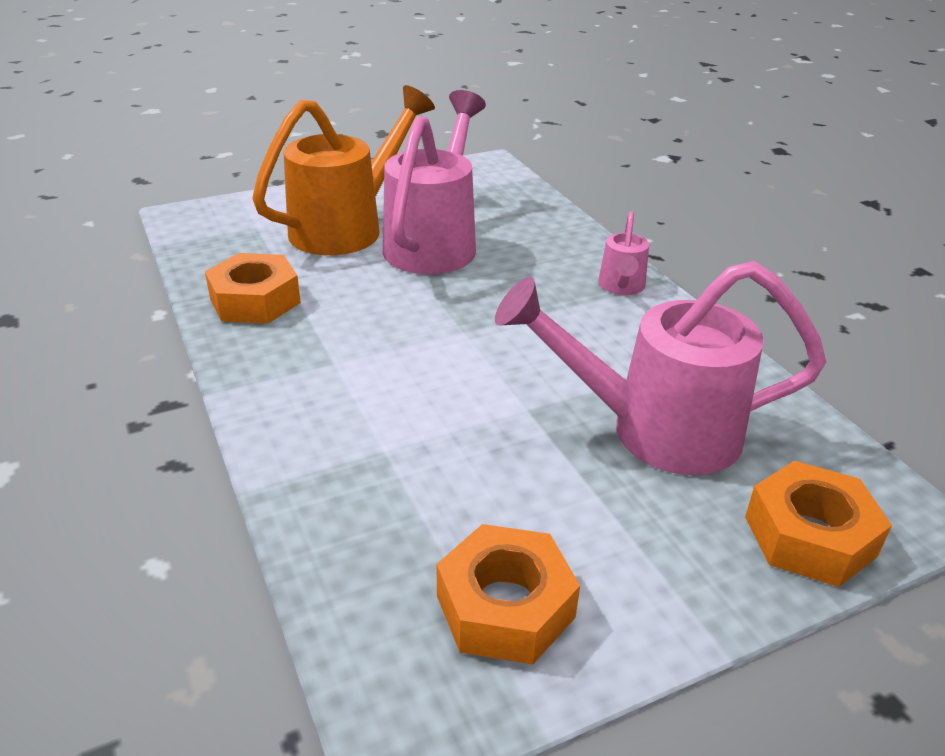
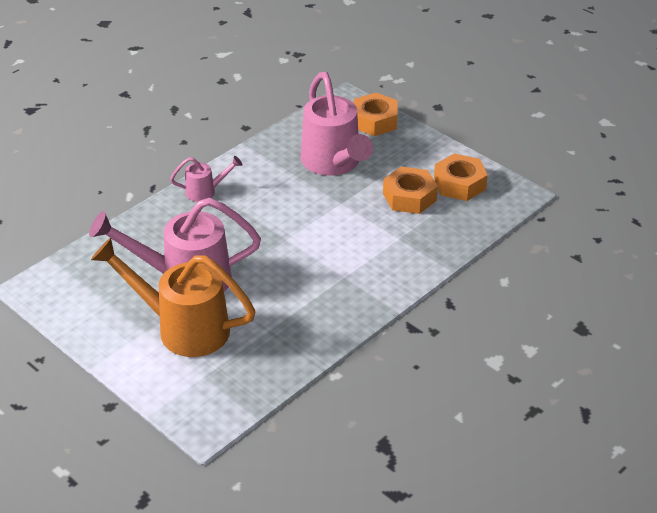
camera: 110 degrees left, 5 degrees up
(255, 300) = (302, 333): orange nut -> orange nut (409, 197)

